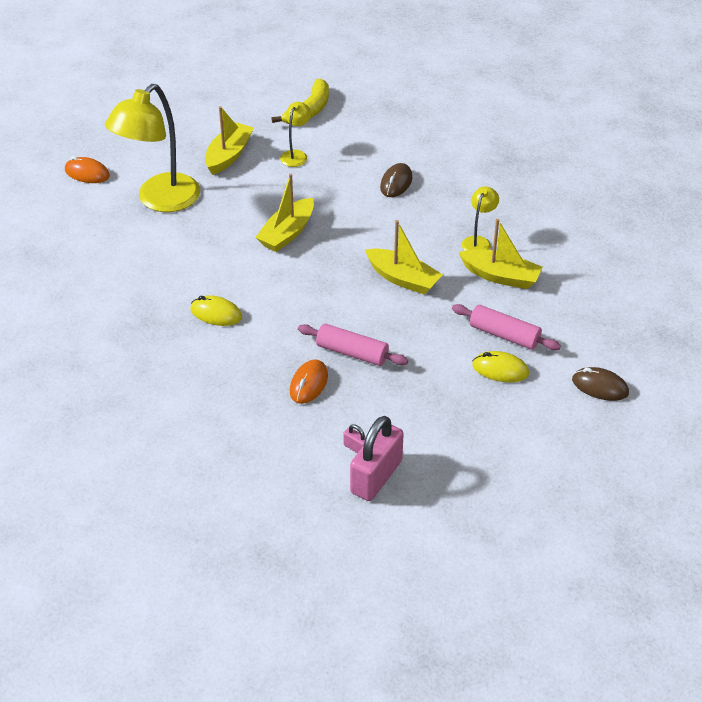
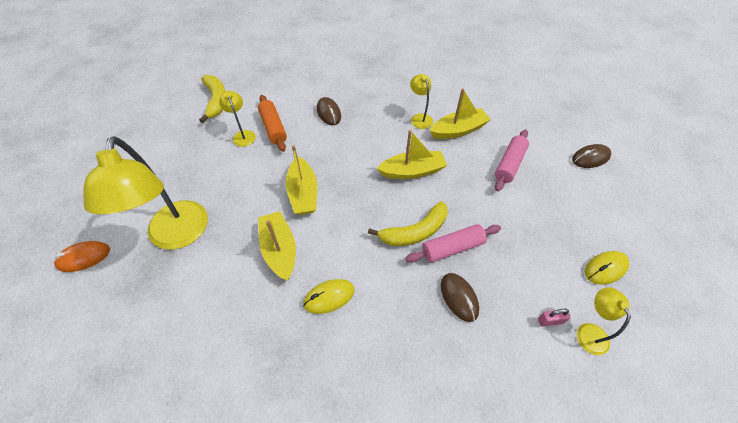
camera: 45 degrees left, 10 degrees up
(228, 155) = (194, 165): yellow boat -> yellow boat (279, 250)
(309, 384) = (459, 297): orange mouse -> brown mouse
(329, 165) = (273, 128): none -> orange rolling pin
(338, 321) = (415, 231): none -> yellow banana
(376, 477) = (589, 331): pink padlock -> yellow lamp
(500, 369) = (538, 188): yellow mouse -> yellow mouse (605, 268)
(504, 335) = (509, 164): pink rolling pin -> pink rolling pin turned 45 degrees counterclockwise

